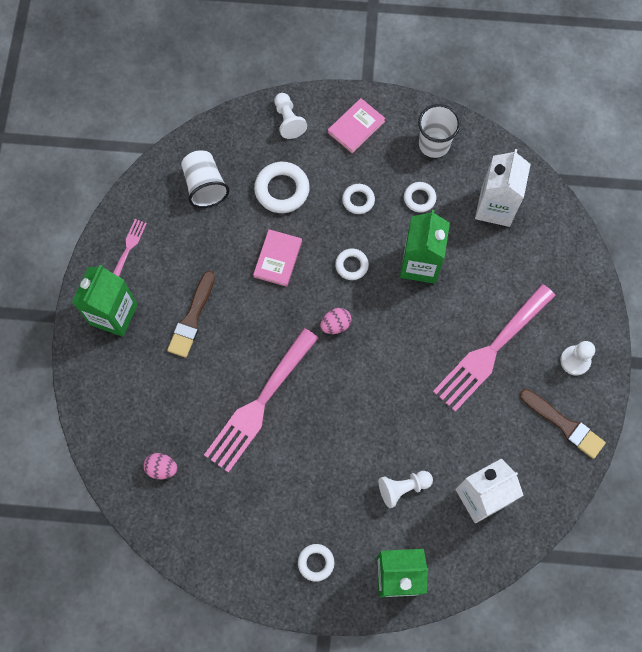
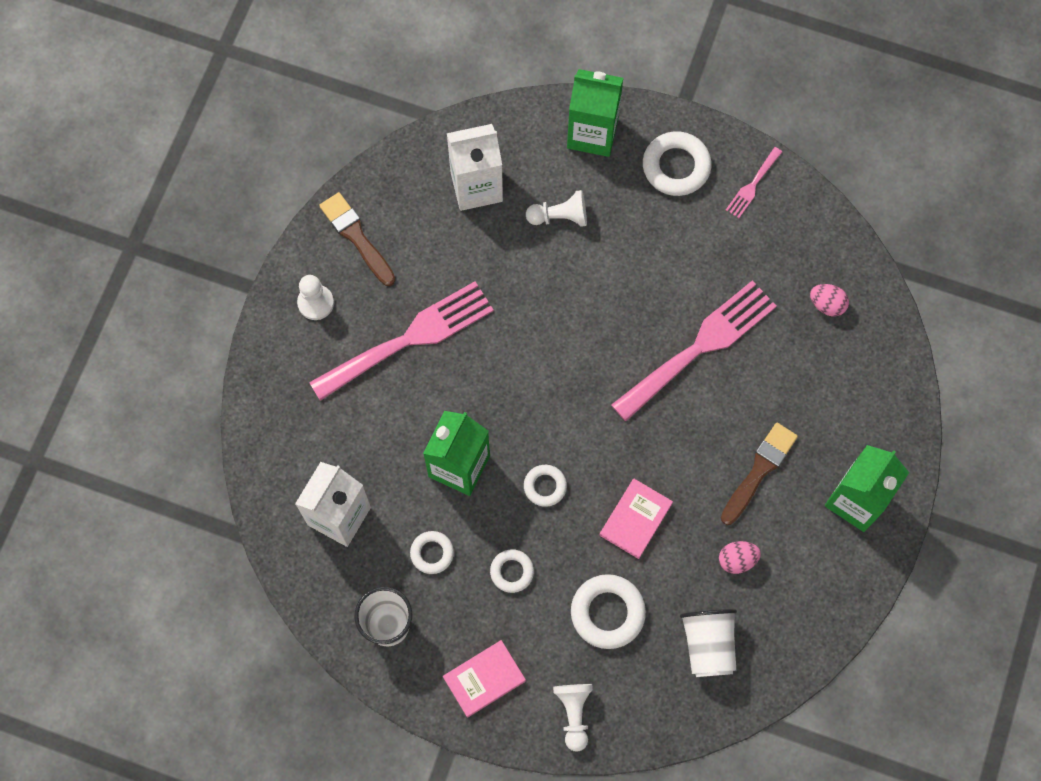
camera: 165 degrees left, 0 degrees up
(128, 248) = (824, 584): pink fork -> pink fork (752, 185)
(316, 562) = (676, 167): white ring -> white ring, size x1.69
(335, 325) = (585, 417): pink egg -> pink egg (737, 560)

